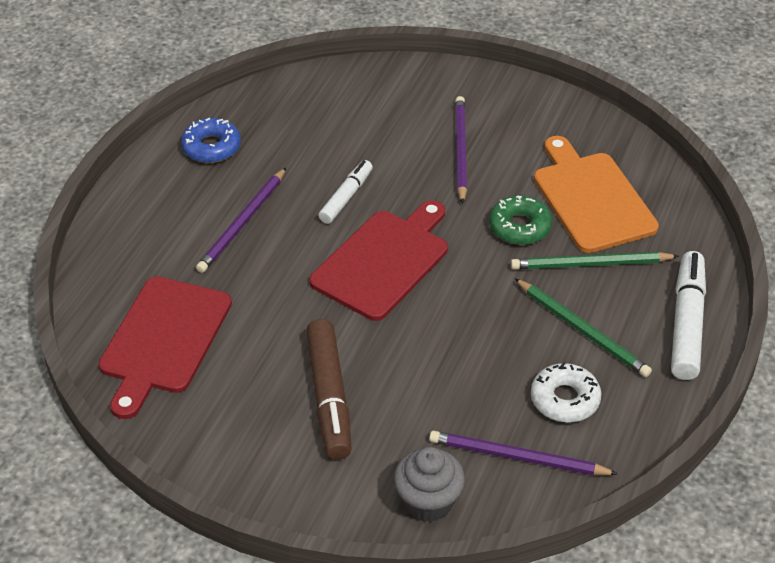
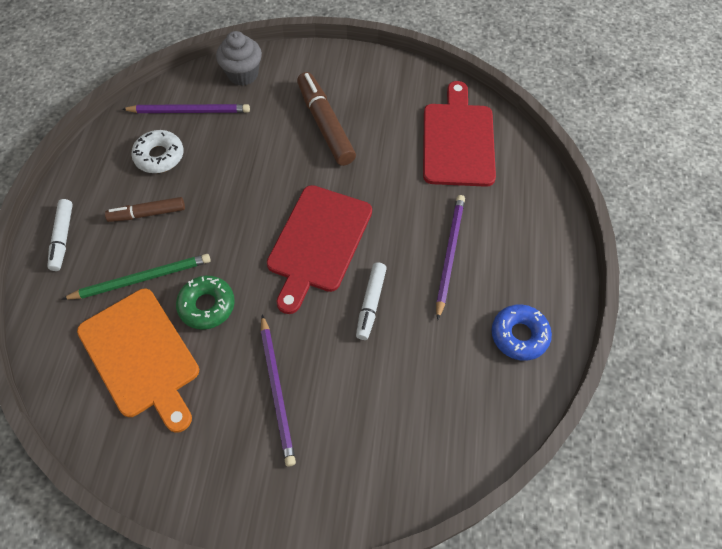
camera: 165 degrees right, 15 degrees up
(582, 330) = (147, 214): green pencil -> brown marker
(686, 323) = (63, 238): white marker -> white marker, size x0.62

